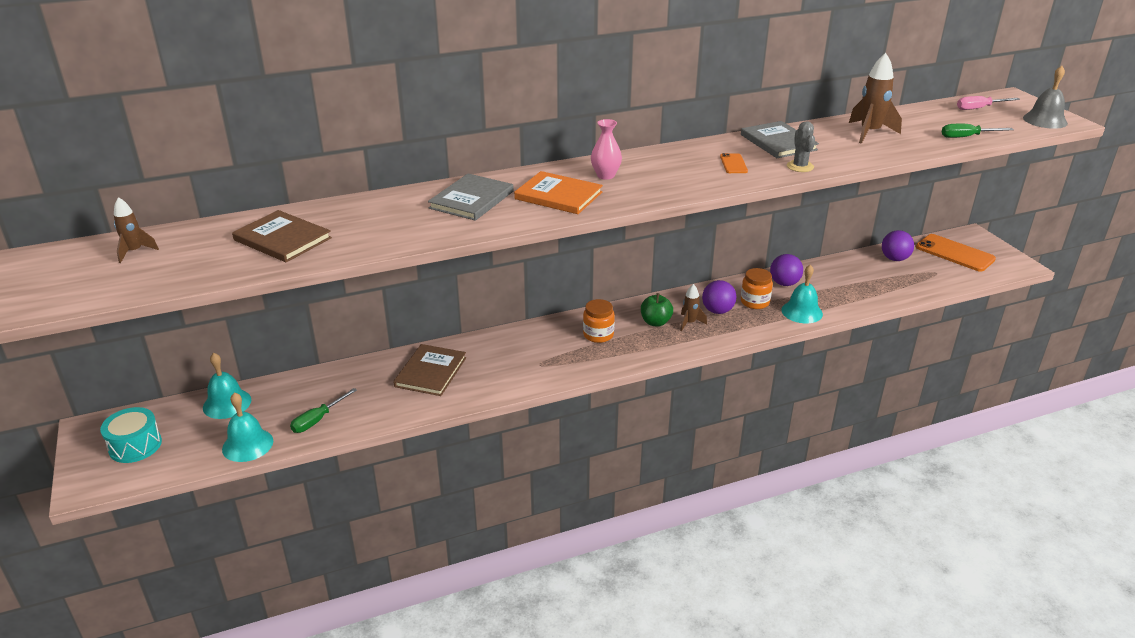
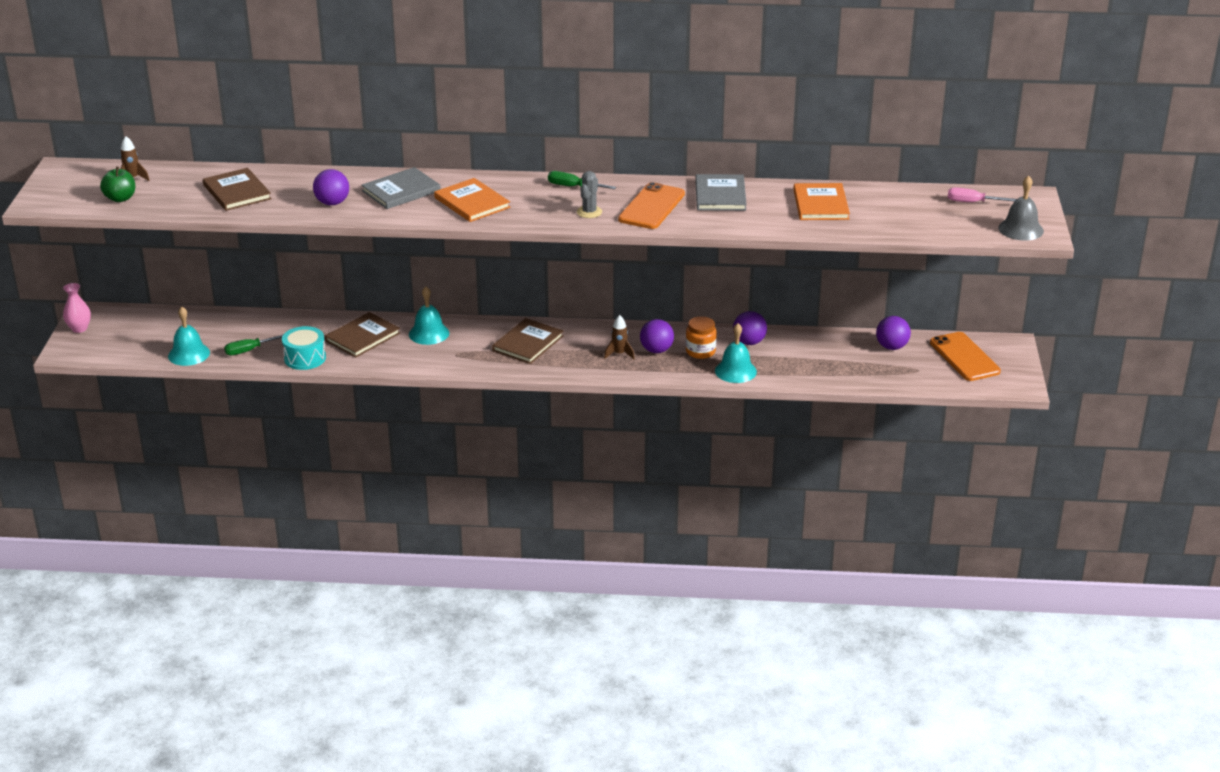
camera: 25 degrees right, 0 degrees up
(135, 446) = (112, 333): turquoise drum -> turquoise drum (305, 358)
(227, 403) = (193, 320): turquoise bell -> turquoise bell (429, 333)
(408, 227) = (332, 203): none -> purple ball
(598, 335) = (528, 343): orange jar -> brown book
(605, 175) = (529, 193): pink vase -> pink vase (79, 328)
(655, 322) = (589, 346): green apple -> green apple (120, 198)
(733, 164) = (652, 207): orange phone -> orange phone, size x2.04
(800, 166) = (707, 222): grey cactus -> grey cactus (589, 212)
(869, 133) = (820, 204): brown rocket -> orange book
(967, 137) = (910, 229): green screwdriver -> green screwdriver (573, 187)

